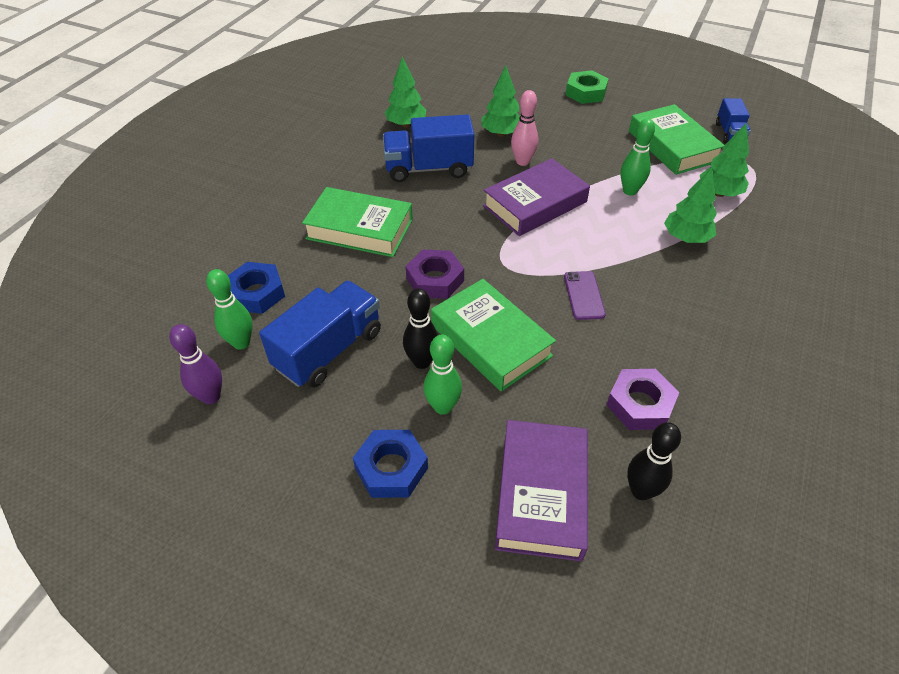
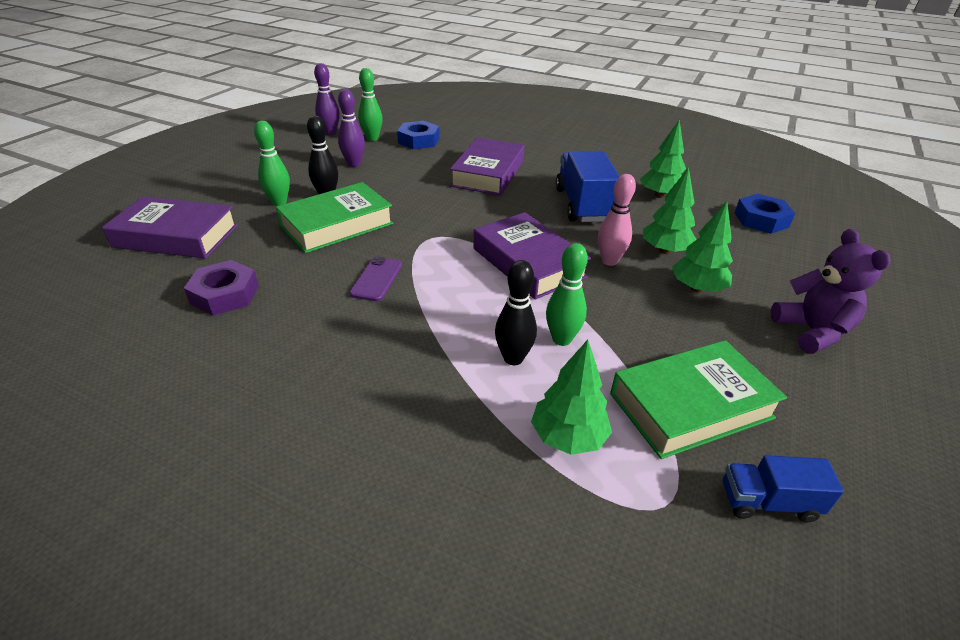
camera: 90 degrees right, 10 degrees down
(329, 350) = (354, 164): blue truck -> purple bowling pin
(360, 229) = (488, 173): green book -> purple book
(391, 468) = (239, 184): blue nut -> blue nut (761, 220)
(435, 279) = (418, 203): purple nut -> none
(584, 295) = (376, 279): purple phone -> purple phone turned 75 degrees counterclockwise
(585, 92) = (811, 331): green nut -> purple teddy bear
(641, 491) = (141, 281): black bowling pin -> black bowling pin (513, 358)
(686, 238) = (461, 375): green tree -> green tree (697, 288)

